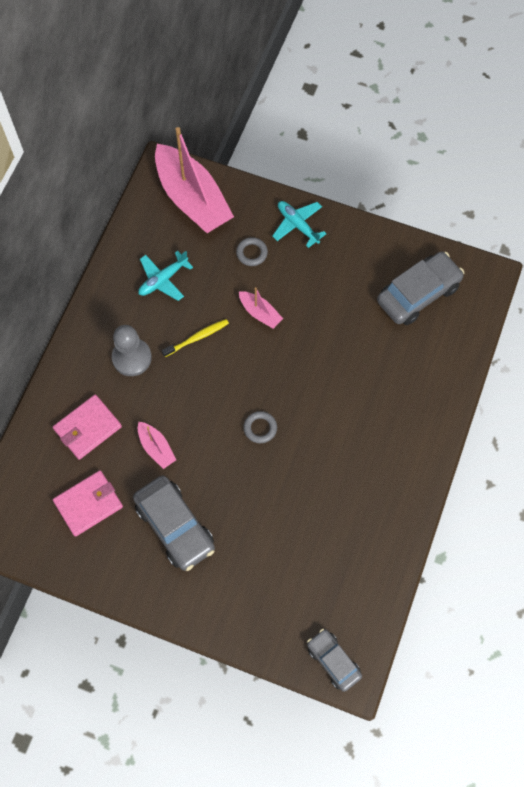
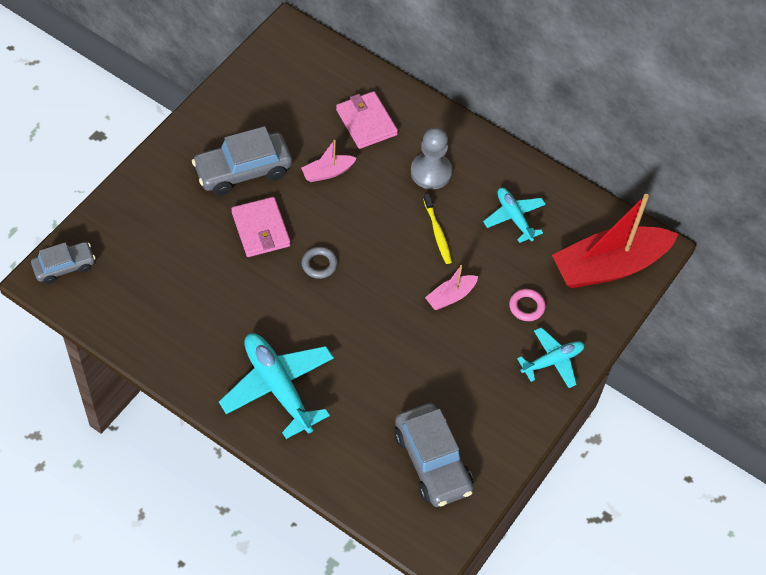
camera: 100 degrees right, 10 degrees down
(88, 504) = (289, 108): pink wallet -> pink wallet (261, 229)
(192, 199) = (609, 266): pink boat -> red boat
(252, 253) = (526, 307): grey ring -> pink ring
(393, 428) = (278, 387): none -> turquoise plane

